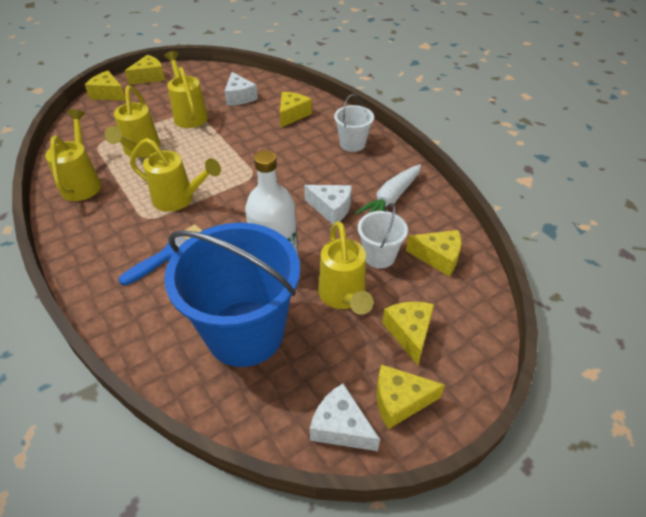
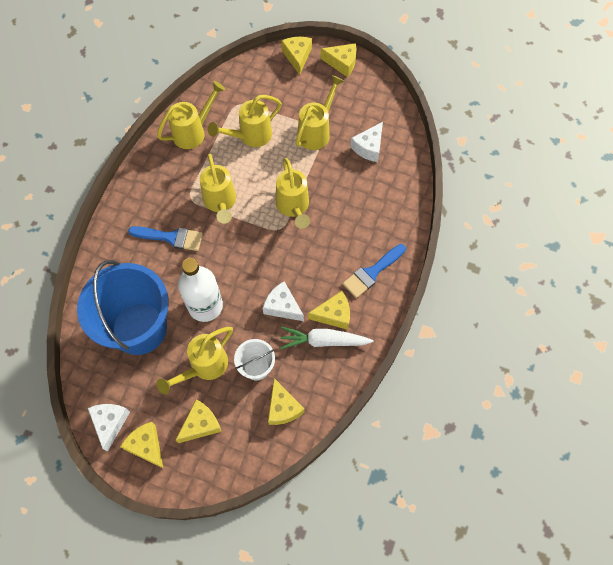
camera: 55 degrees right, 20 degrees up
(242, 158) = (293, 207): none -> yellow watering can
(292, 115) = (376, 203): yellow cheese -> yellow cheese (334, 314)
(331, 209) = (282, 306): white cheese -> white cheese turned 135 degrees clockwise
(352, 144) = (372, 272): white bucket -> blue brush

